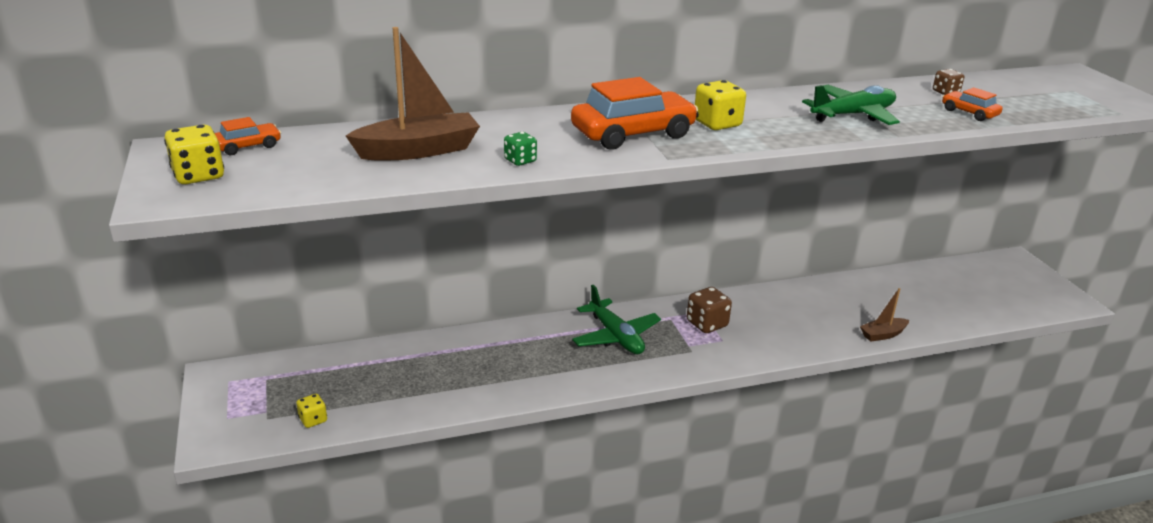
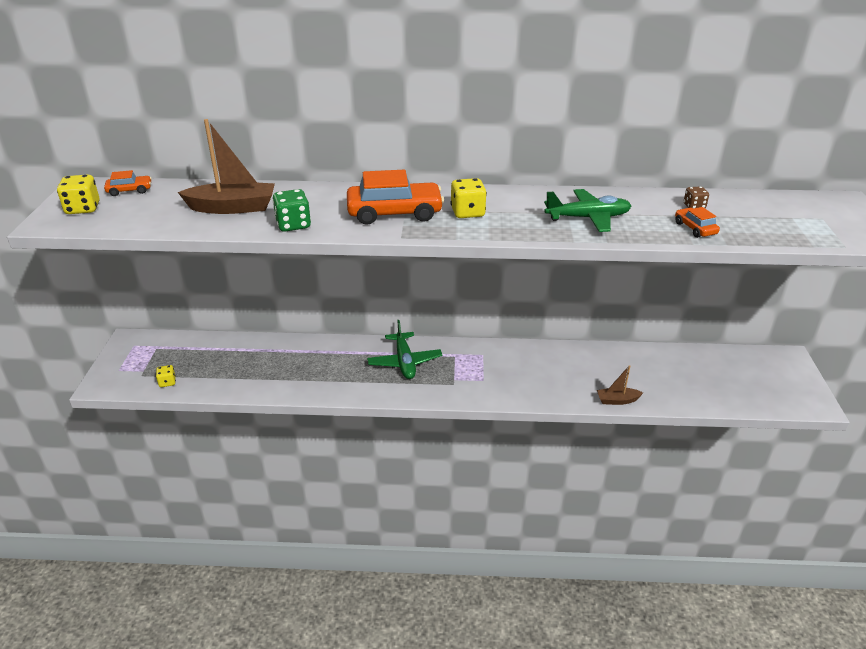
camera: 20 degrees right, 5 degrees up
(520, 161) = (293, 225): green dice -> green dice, size x1.66
(707, 324) = (479, 365): brown dice -> none

